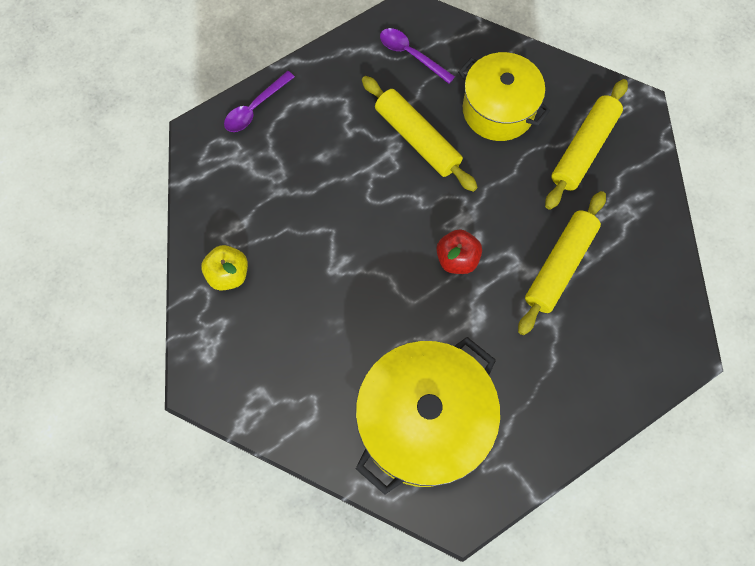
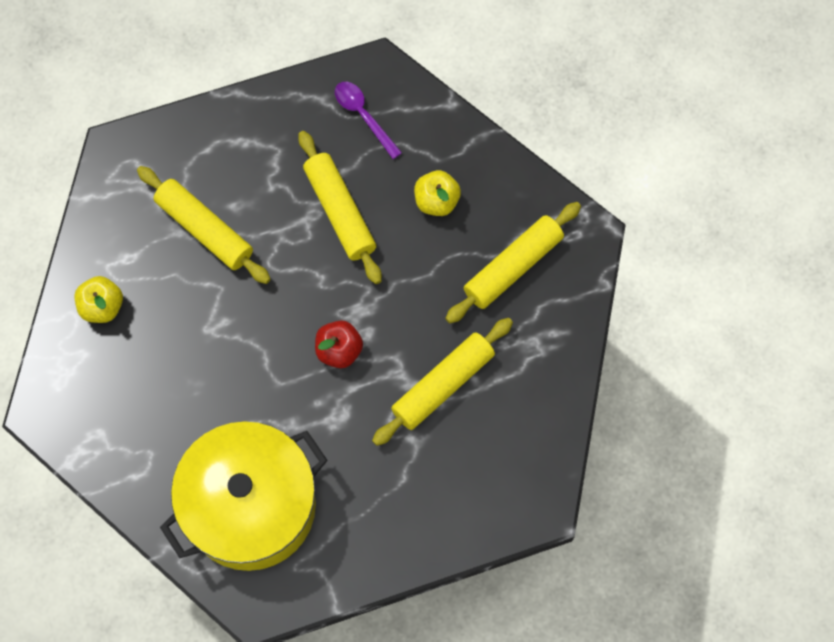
camera: 15 degrees right, 0 degrees up
(255, 108) = (181, 135): purple spoon -> none
(301, 183) = (204, 229): none -> yellow rolling pin
(498, 110) = (436, 201): yellow pot -> yellow apple

